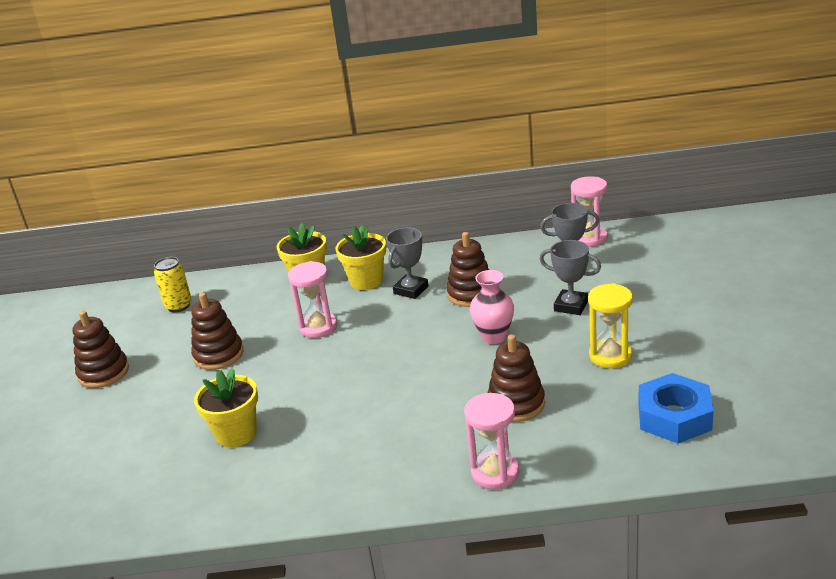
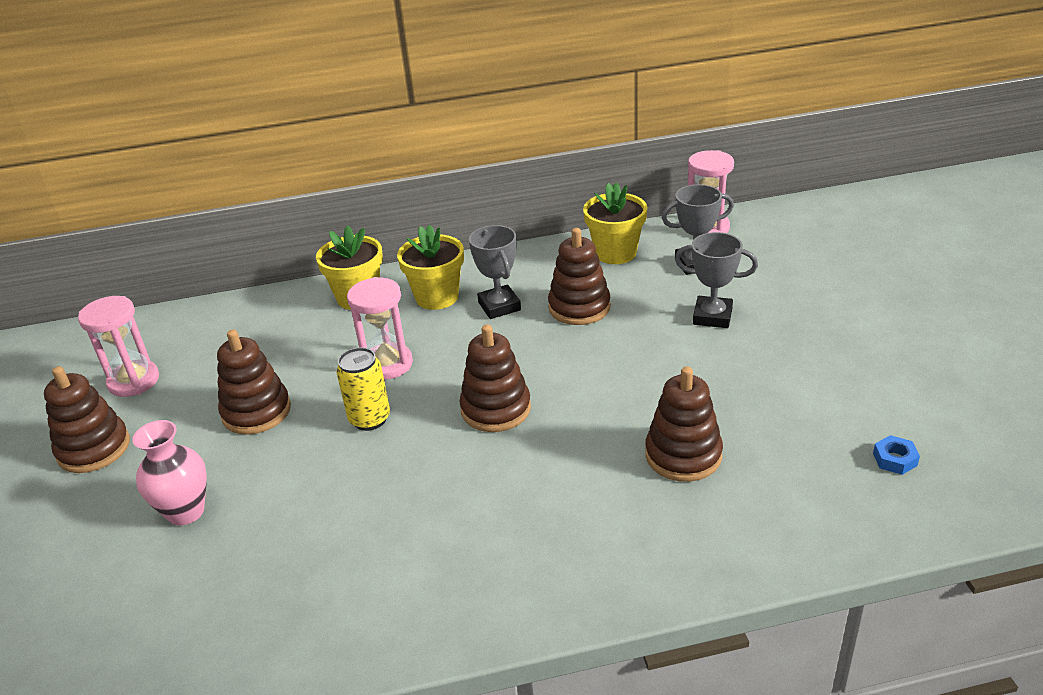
camera: 10 degrees left, 5 degrees up
(178, 306) = (186, 345): yellow can -> yellow can (370, 419)
(236, 433) = (305, 527): yellow flower pot -> yellow flower pot (615, 253)
(388, 363) = (496, 409): none -> brown stacking toy
(411, 290) = (499, 306): grey trophy -> grey trophy turned 45 degrees counterclockwise
(494, 337) = (626, 363): pink vase -> pink vase (186, 512)
(495, 473) = (685, 559): pink hourglass -> pink hourglass (134, 381)
(610, 356) = (784, 381): yellow hourglass -> none
(674, 416) = (895, 459): blue nut -> blue nut, size x0.42

